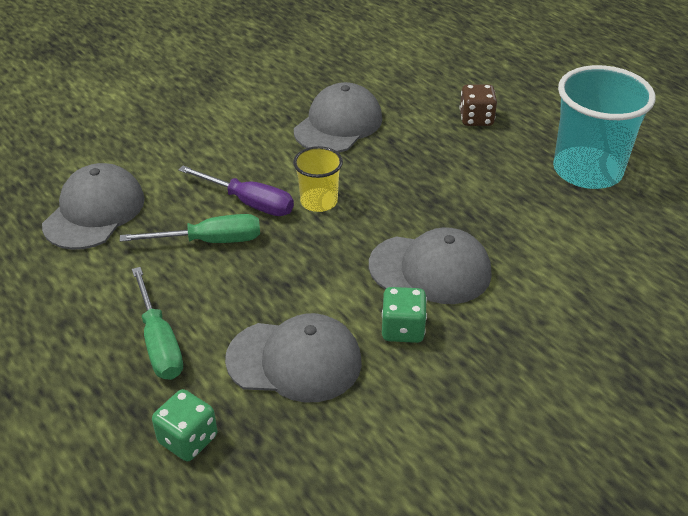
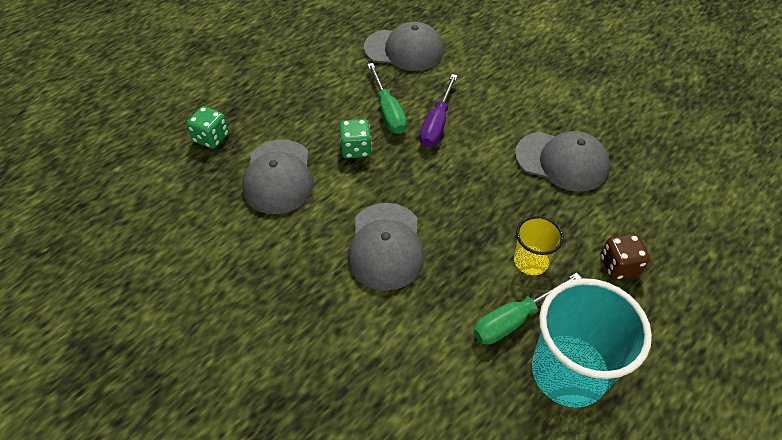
camera: 80 degrees right, 10 degrees up
(159, 342) = (288, 108): green screwdriver -> green screwdriver (514, 319)
(319, 201) = (451, 164): yellow cup -> yellow cup (531, 261)
(402, 329) = (315, 234): green dice -> green dice (356, 149)

